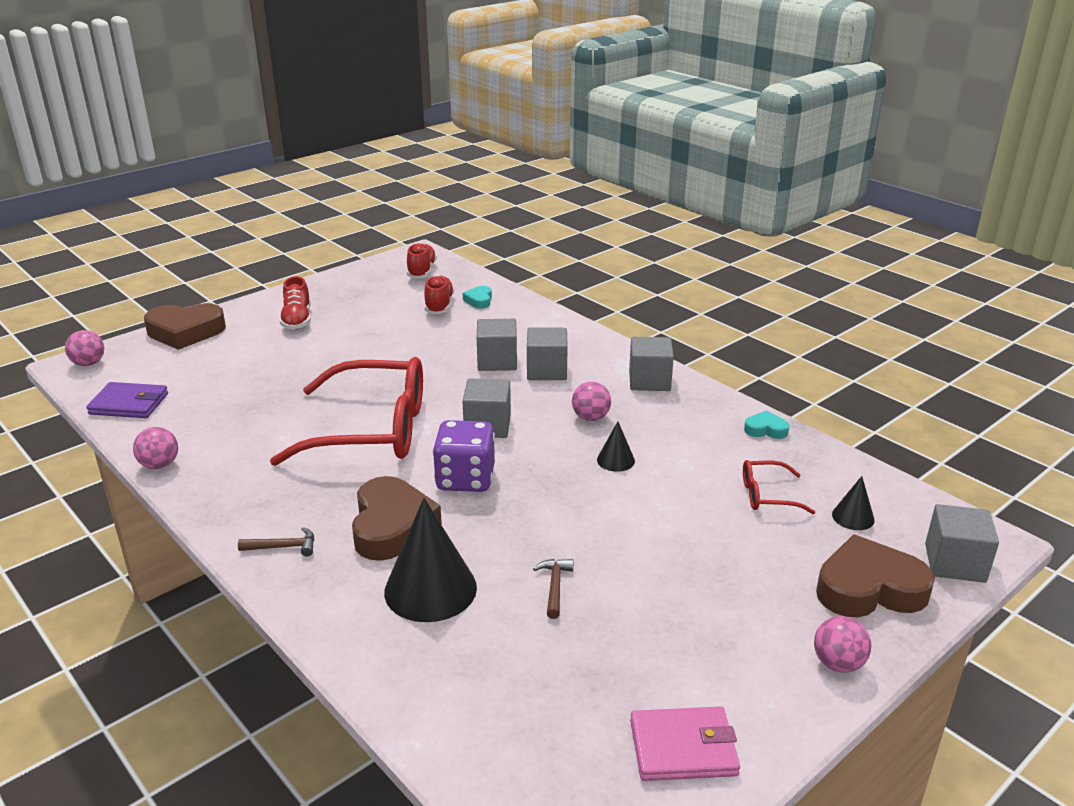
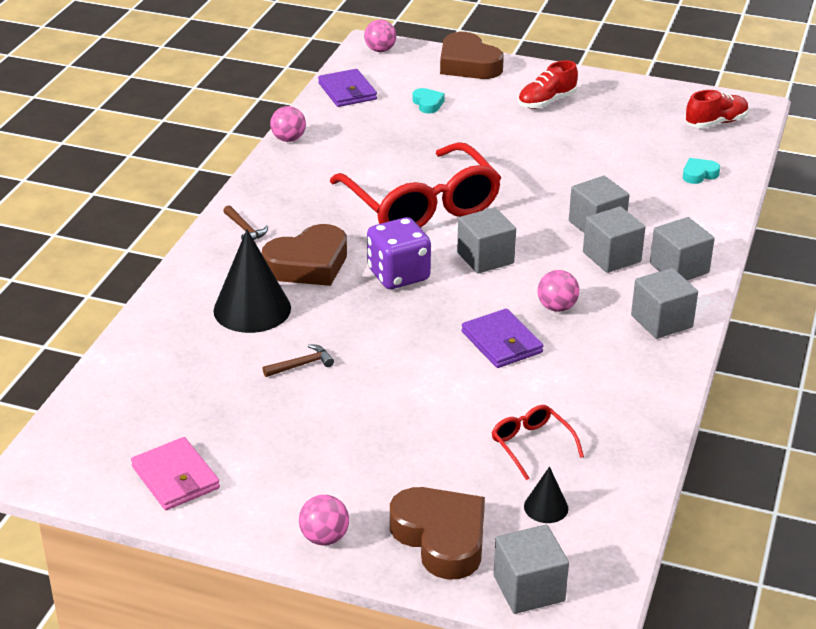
camera: 60 degrees right, 5 degrees up
(439, 305) = (661, 157): red shoe -> none
(589, 350) = (679, 268): none -> grey cube
(615, 460) = (502, 342): black cone -> purple wallet
(765, 429) = (648, 418): turquoise heart -> turquoise heart (428, 104)

